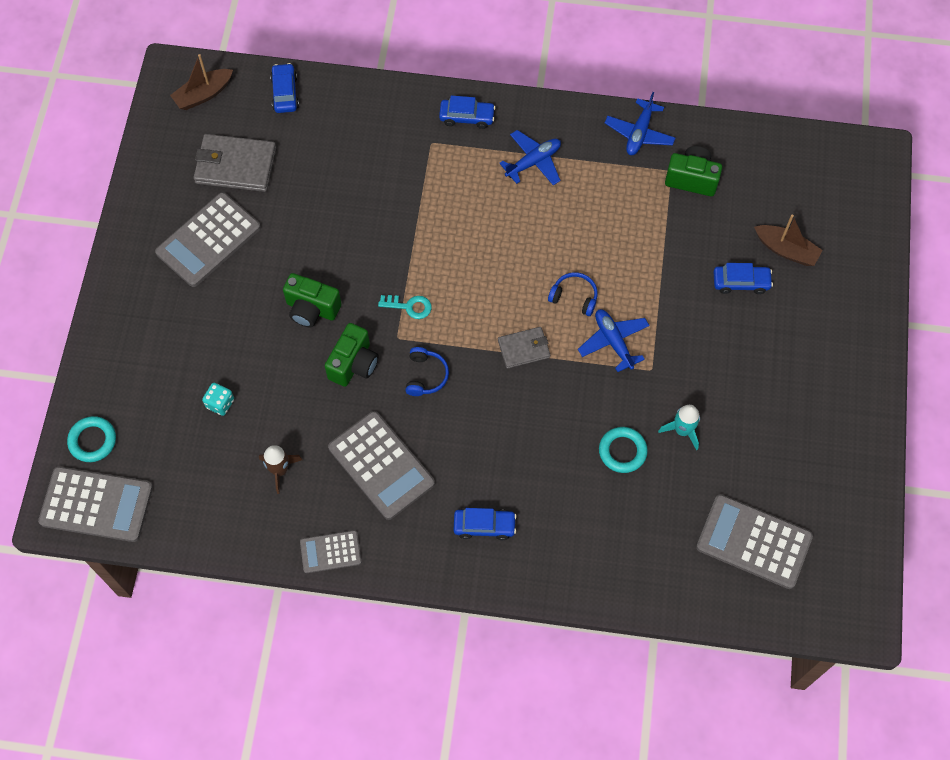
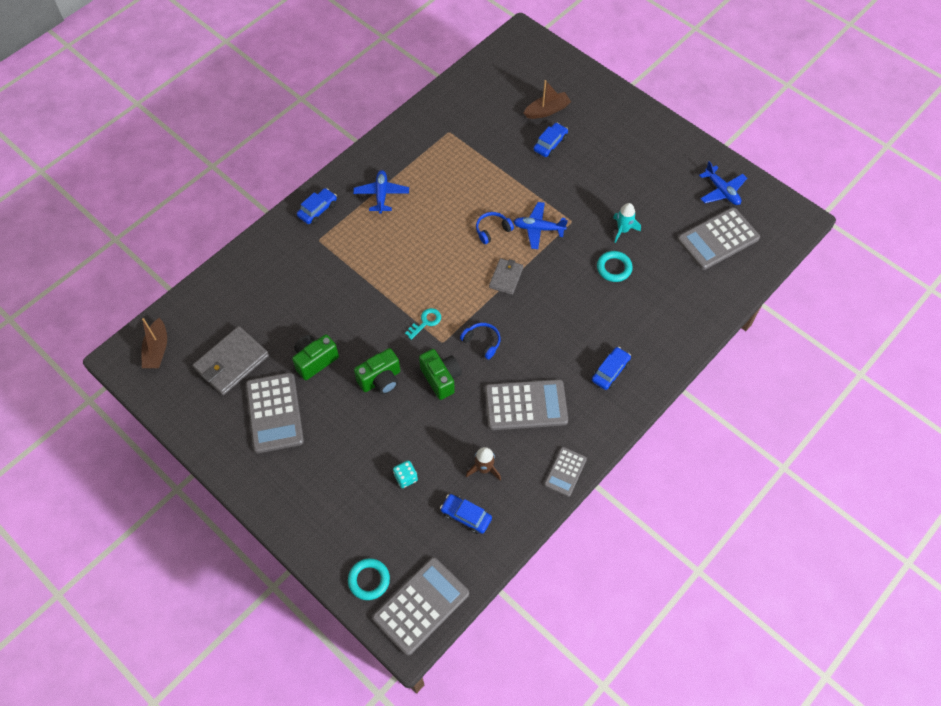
camera: 55 degrees left, 5 degrees down
(285, 93) = (203, 300): blue car -> blue car (466, 516)
(639, 133) = (410, 131): blue plane -> blue plane (721, 191)
(692, 179) = (463, 125): green camera -> green camera (315, 360)

